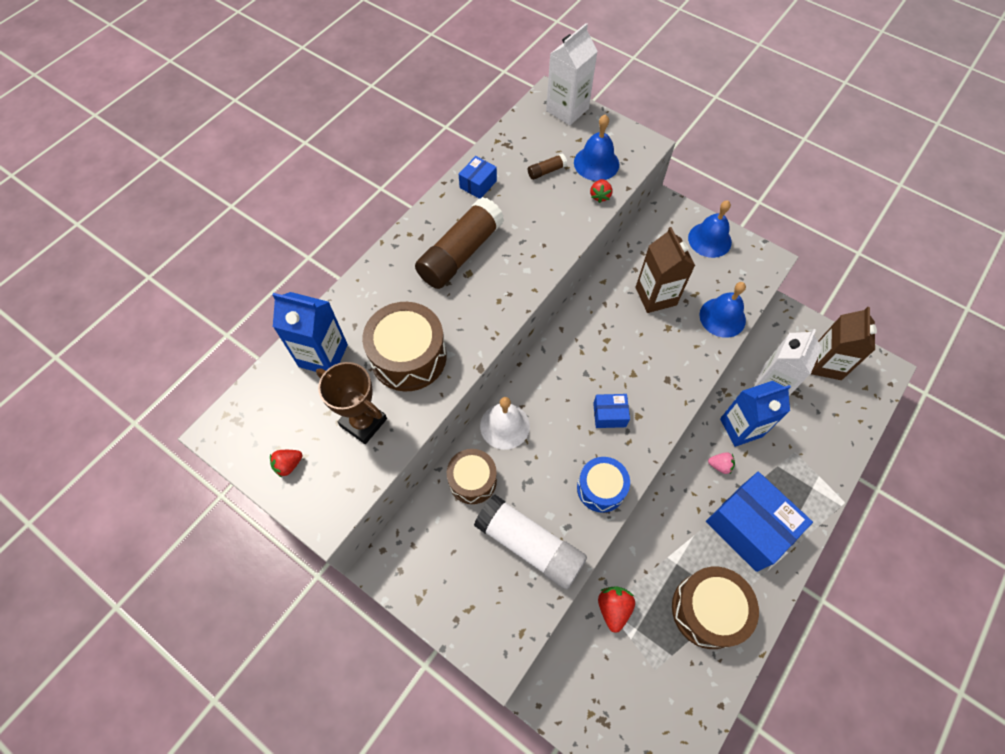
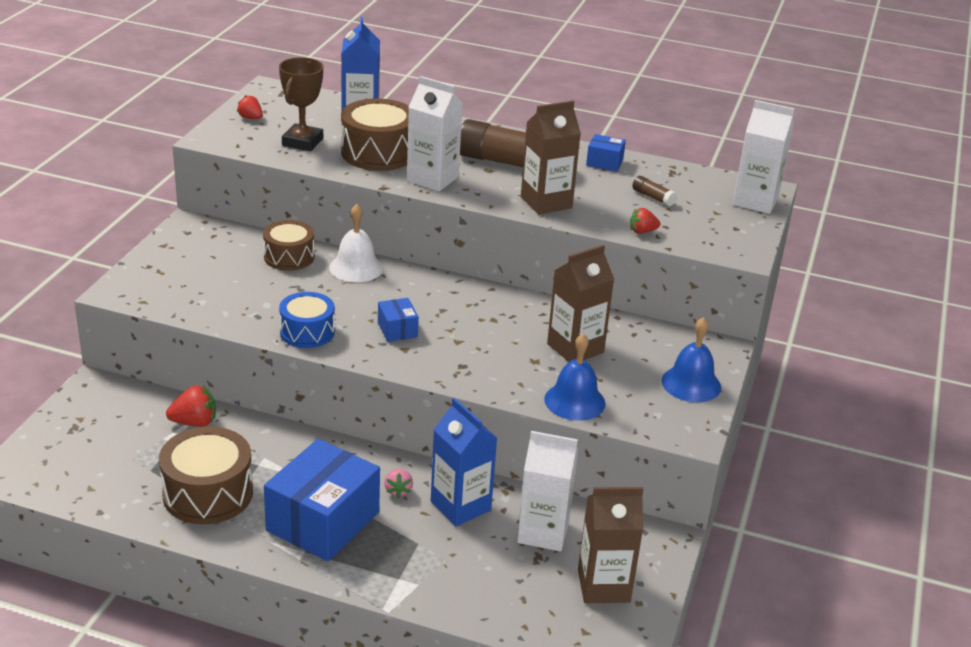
camera: 70 degrees right, 30 degrees down
(474, 323) = (432, 179): none -> white carton
(529, 545) = (231, 296): white glue stick -> none
(538, 247) = (546, 202): none -> brown carton
(596, 163) = (689, 225): blue bell -> none

